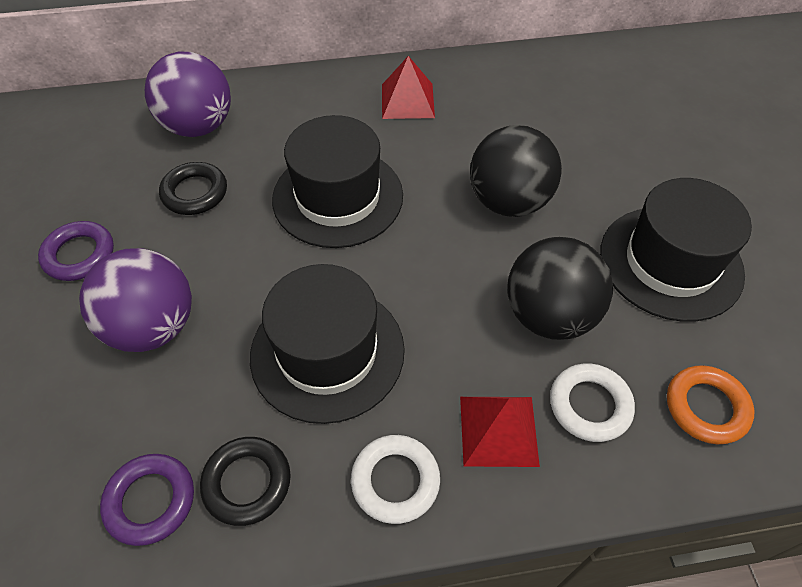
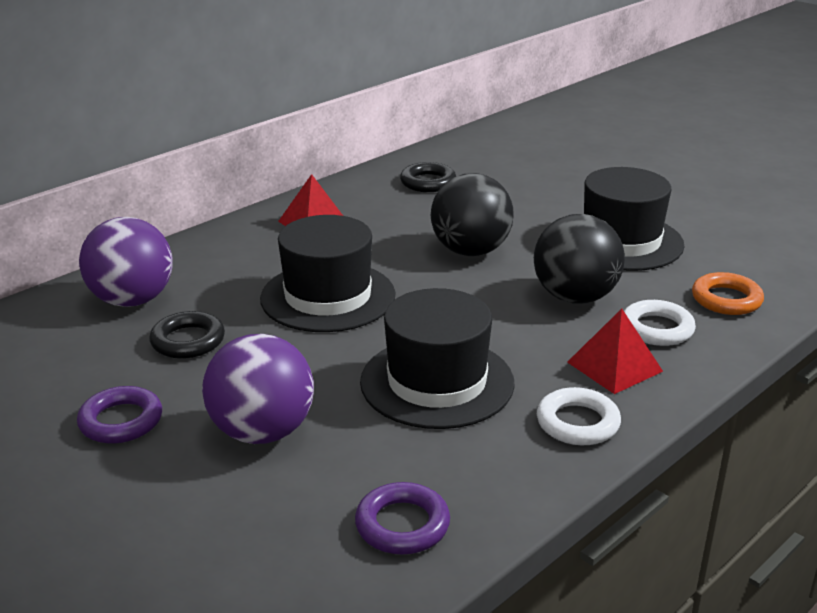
camera: 35 degrees left, 25 degrees down
(247, 483) = (468, 477): black ring -> black ring (428, 182)

